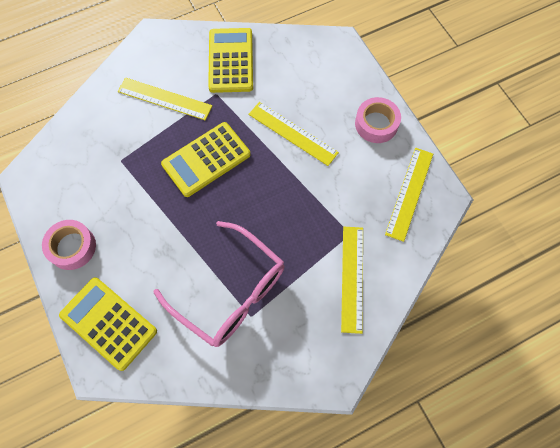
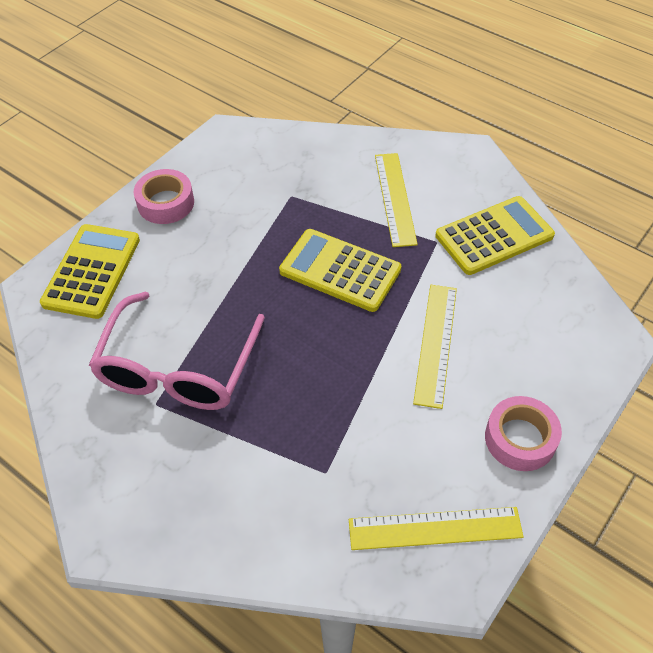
camera: 65 degrees right, 15 degrees down
(352, 278) = (261, 502): yellow ruler -> none

